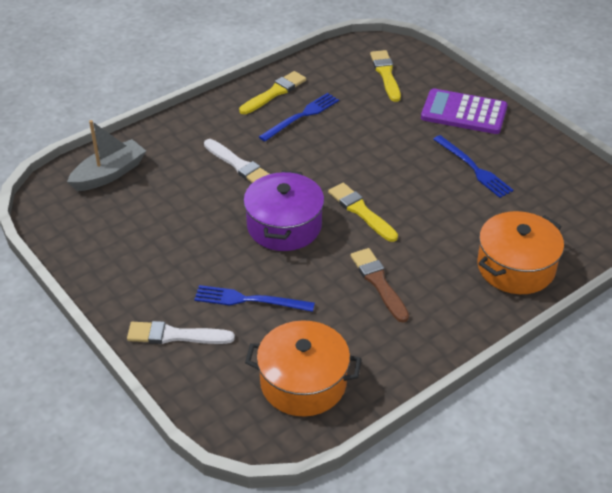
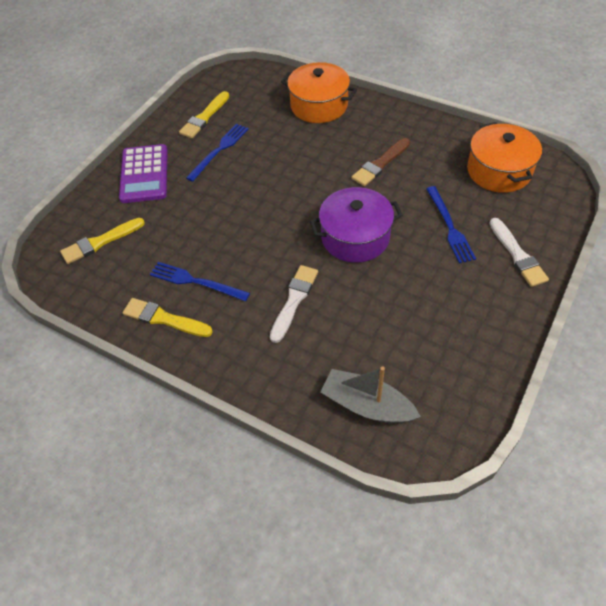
camera: 110 degrees left, 10 degrees up
(361, 211) = (308, 197): yellow brush -> yellow brush (204, 117)

